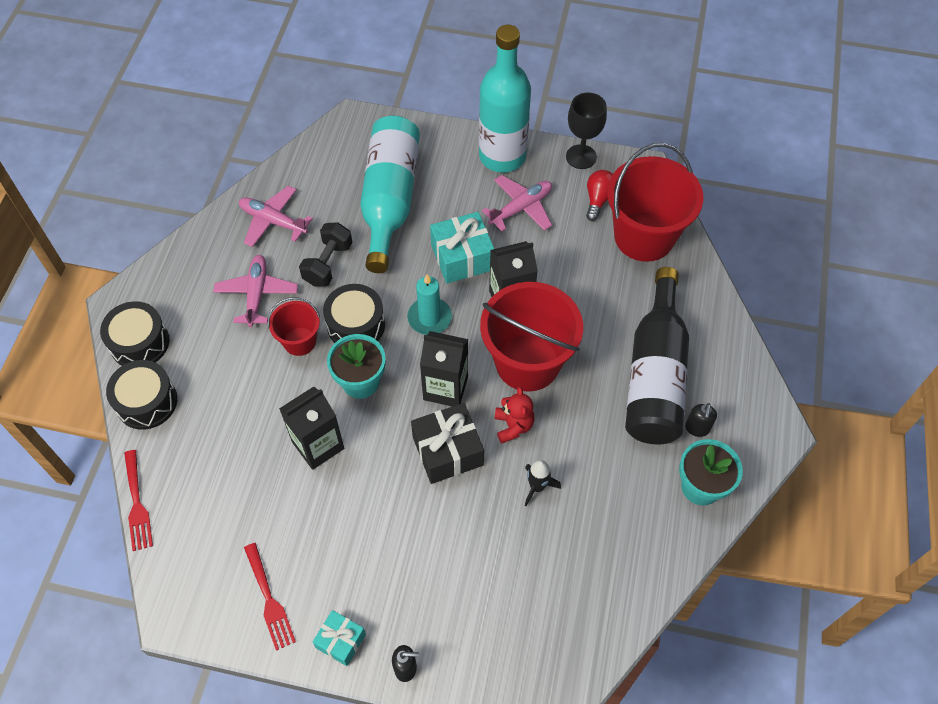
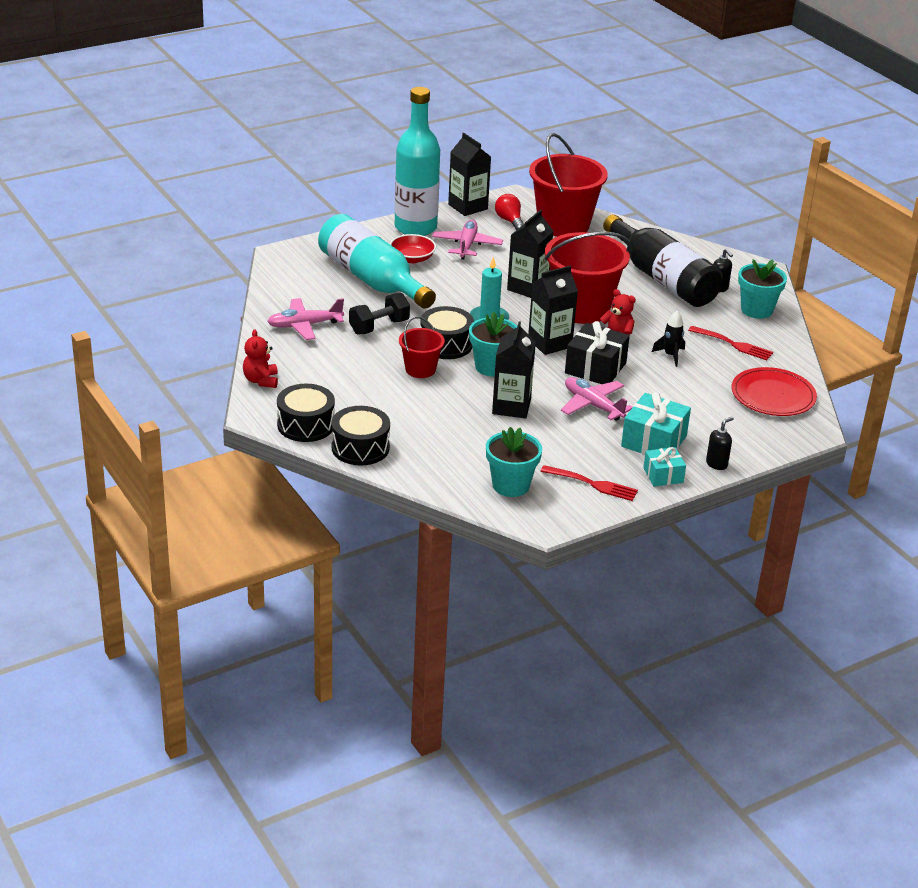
camera: 45 degrees left, 25 degrees down
(137, 504) = (436, 493): red fork -> red fork (733, 344)
(167, 265) = (261, 381): none -> red teddy bear
(203, 544) = (511, 485): none -> turquoise flower pot
(257, 294) = (352, 363): pink plane -> pink plane (593, 405)
(328, 264) = (379, 327): black dumbbell -> black dumbbell turned 75 degrees clockwise
(454, 194) = (412, 258): none -> red bowl
(462, 257) = (465, 283): turquoise gift -> turquoise gift (654, 441)
(572, 619) = (773, 395): none -> red plate
(581, 157) = (468, 207): black goblet -> black carton

